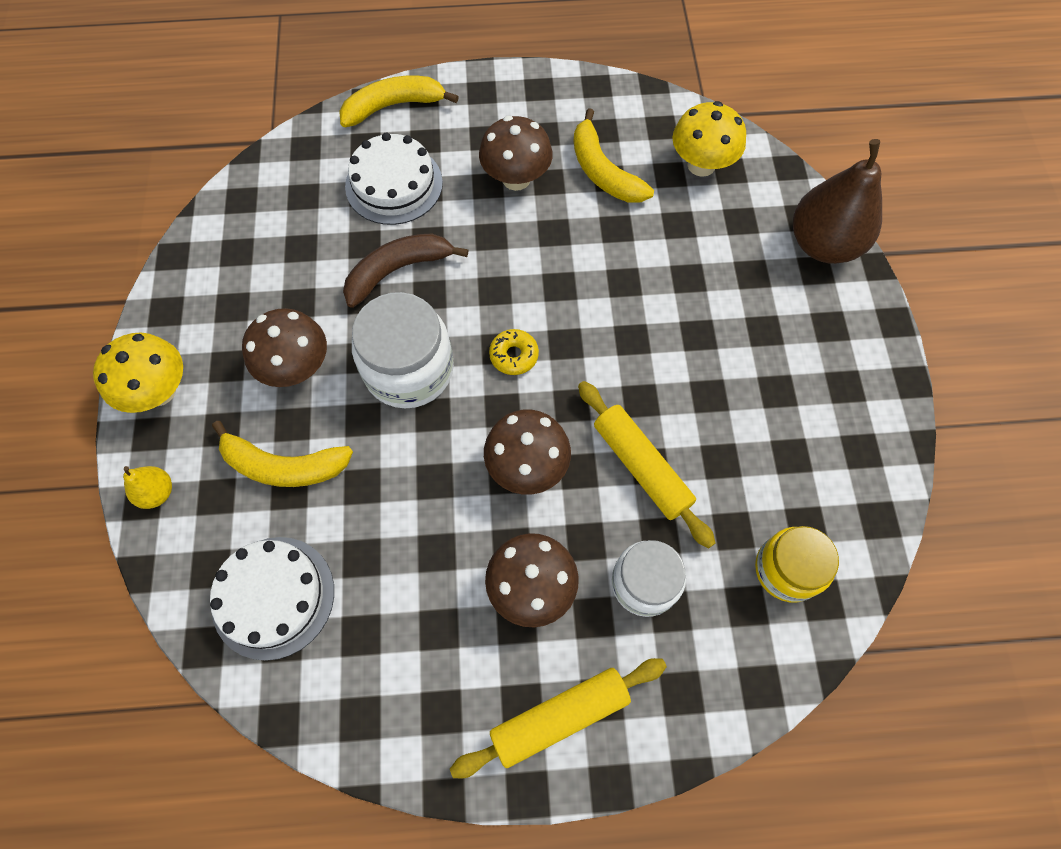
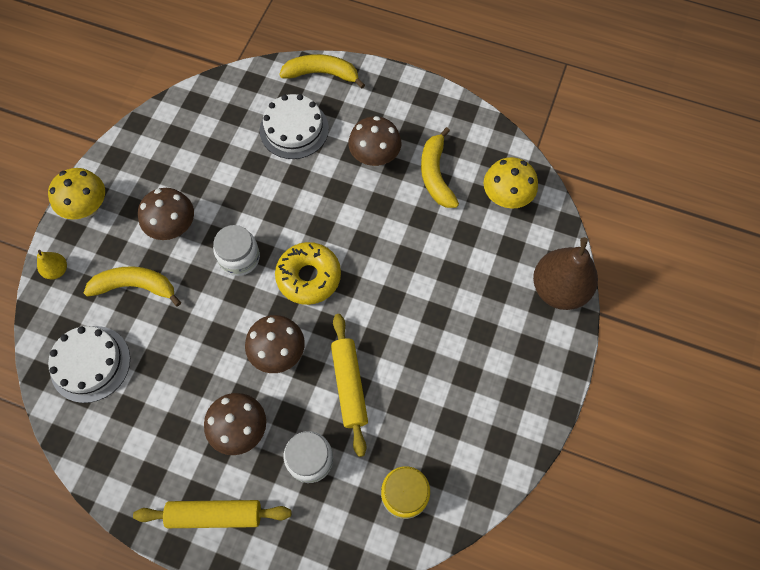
camera: 25 degrees right, 0 degrees up
(284, 466) = (135, 286): yellow banana -> yellow banana turned 150 degrees clockwise
(397, 270) = (266, 189): brown banana -> none
(409, 369) = (239, 258): white jar -> white jar, size x0.67
(514, 355) = (309, 277): yellow donut -> yellow donut, size x1.88

